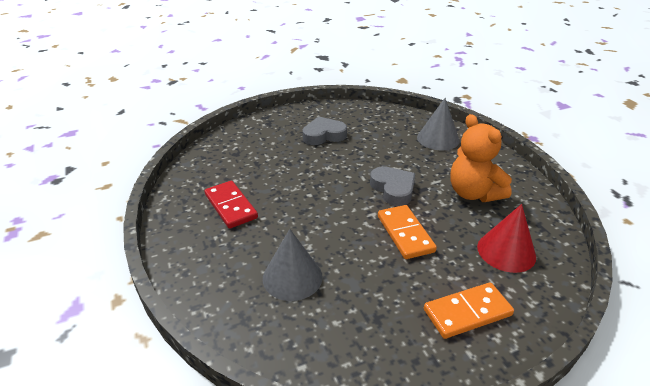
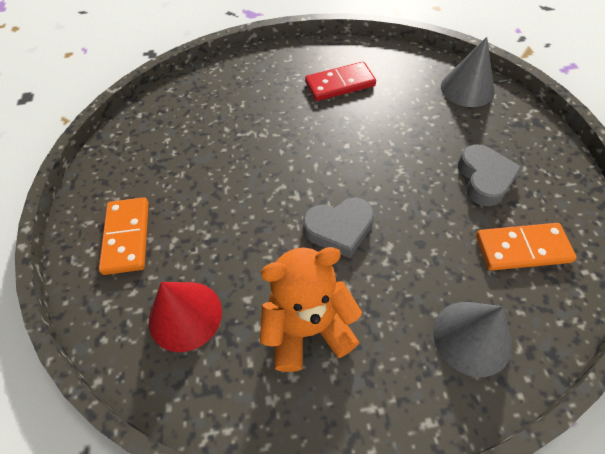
camera: 105 degrees right, 20 degrees up
(292, 277) = (227, 118): grey cone -> grey cone (467, 88)
(405, 234) = (252, 218): orange domino -> orange domino (522, 249)

